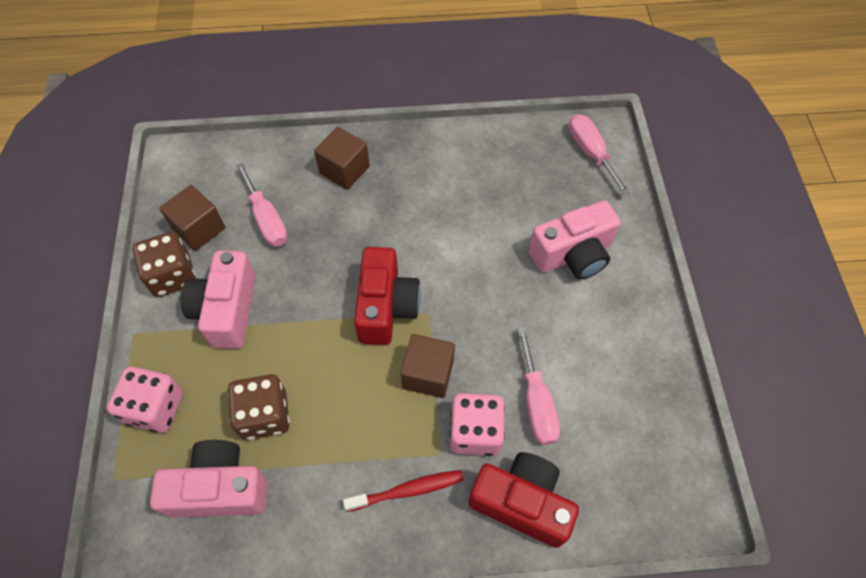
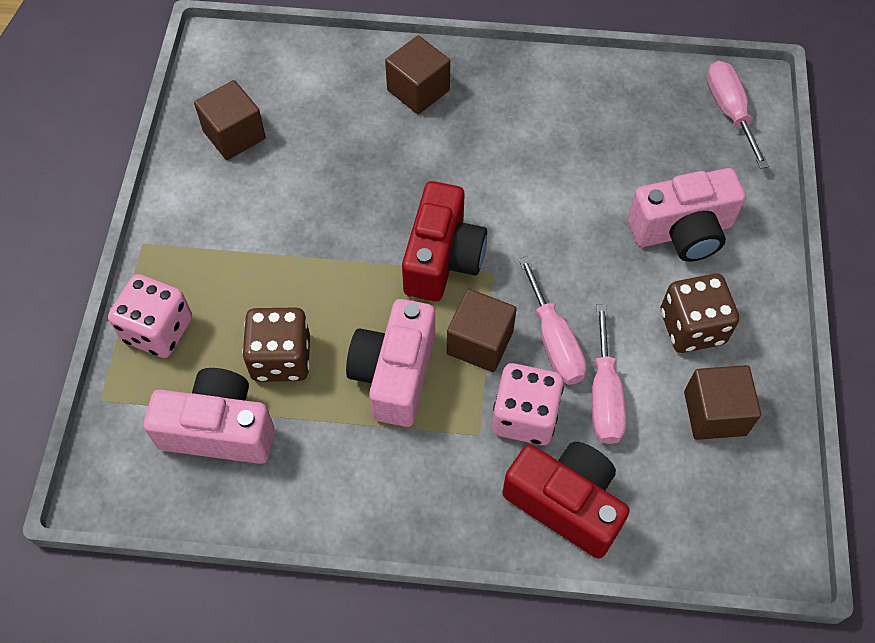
camera: 10 degrees right, 0 degrees up
(172, 276) = (196, 185): brown dice -> brown dice (692, 327)
(227, 310) = (254, 233): pink camera -> pink camera (395, 374)
(267, 219) = (316, 135): pink screwdriver -> pink screwdriver (554, 341)
(407, 490) = (434, 467): red toothbrush -> none
(626, 402) = (714, 413): none -> brown cube

